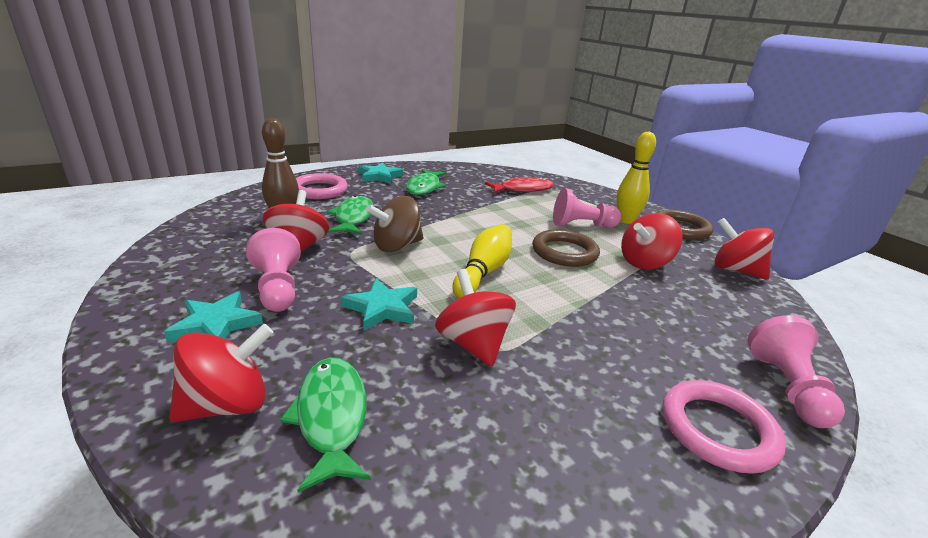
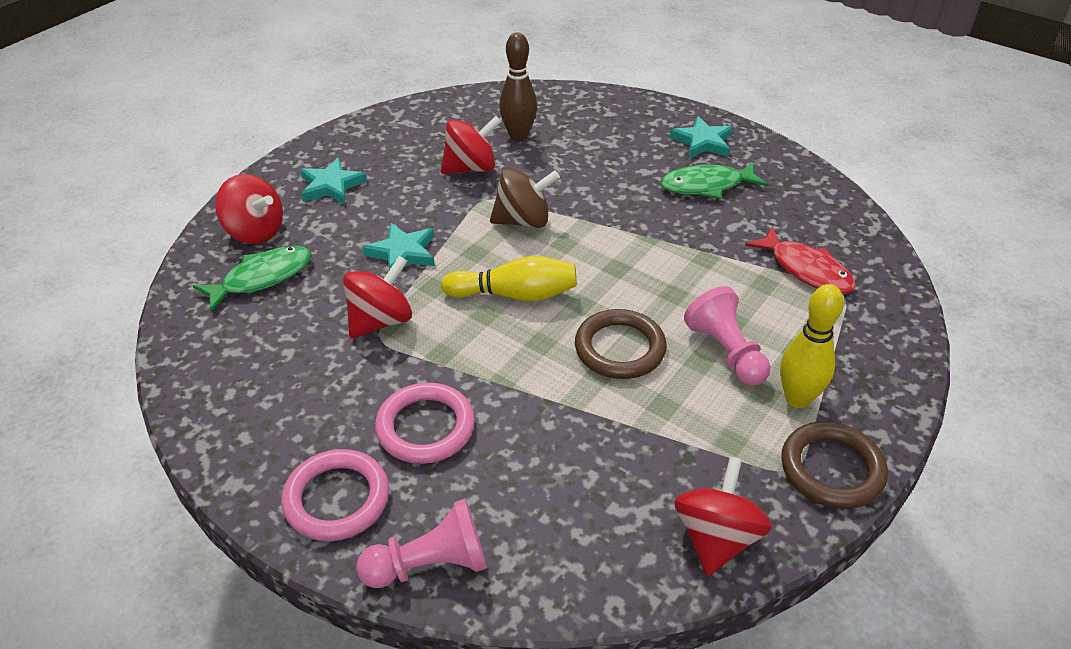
camera: 70 degrees right, 15 degrees up
(278, 288) = (396, 189): pink pawn -> none
(319, 190) = (611, 123): pink ring -> pink ring (425, 427)
(353, 218) = (563, 171): green fish -> none
(396, 246) = (523, 221): brown spinning top -> brown spinning top turned 135 degrees clockwise
(644, 262) = (655, 430): red spinning top -> none

